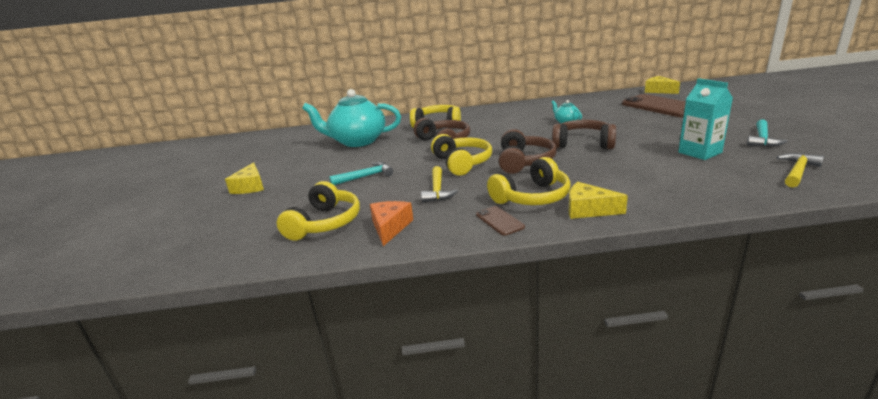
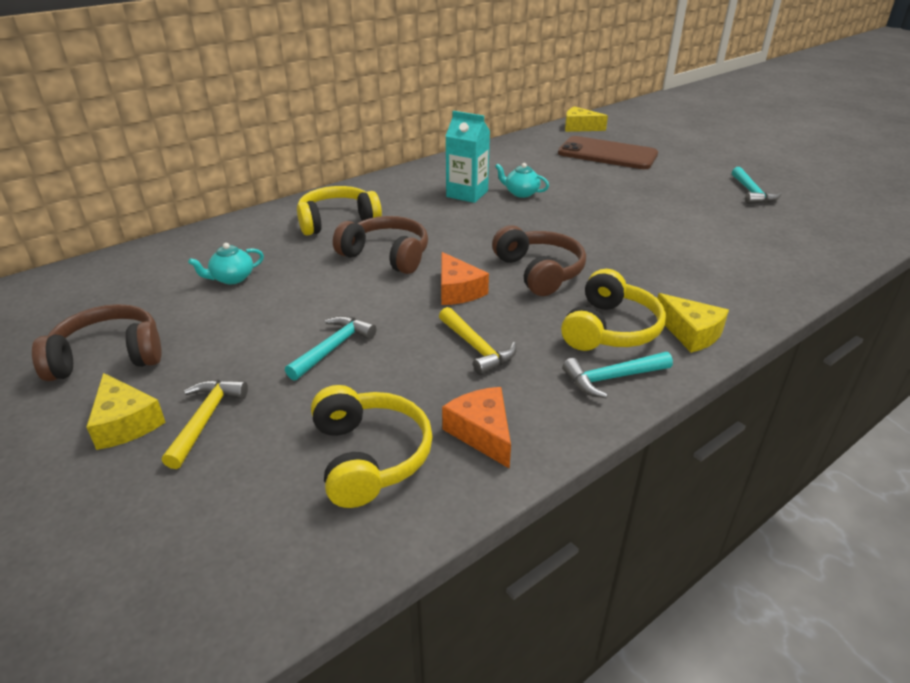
camera: 35 degrees left, 10 degrees up
(357, 141) = (232, 278): turquoise teapot -> turquoise teapot, size x0.43
(462, 163) = (457, 290): yellow headphones -> orange cheese
(499, 221) = (612, 378): brown phone -> turquoise hammer
(583, 144) = (580, 228): brown headphones -> brown headphones (108, 356)
(588, 210) = (690, 333): yellow cheese -> yellow cheese turned 120 degrees counterclockwise
(700, 152) = (714, 222): turquoise carton -> turquoise carton (467, 194)
(797, 172) = (820, 233): yellow hammer -> yellow hammer (205, 420)

